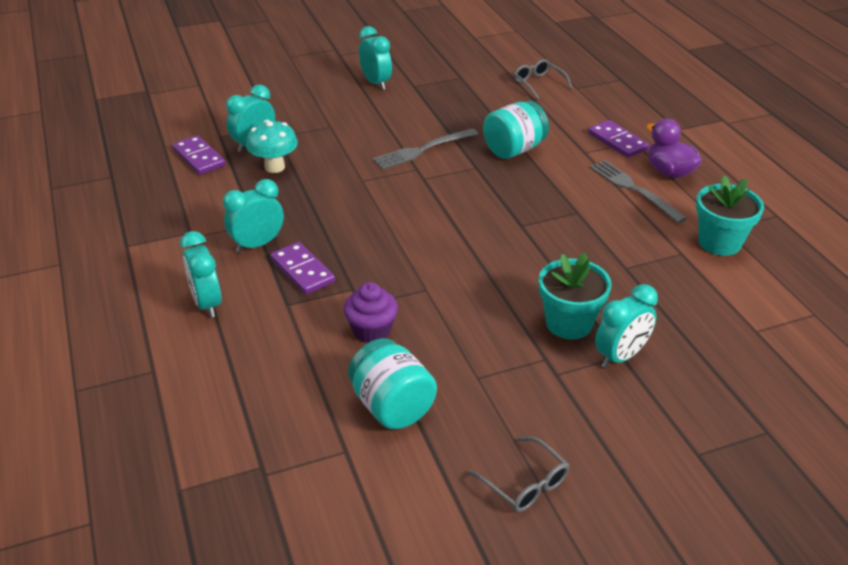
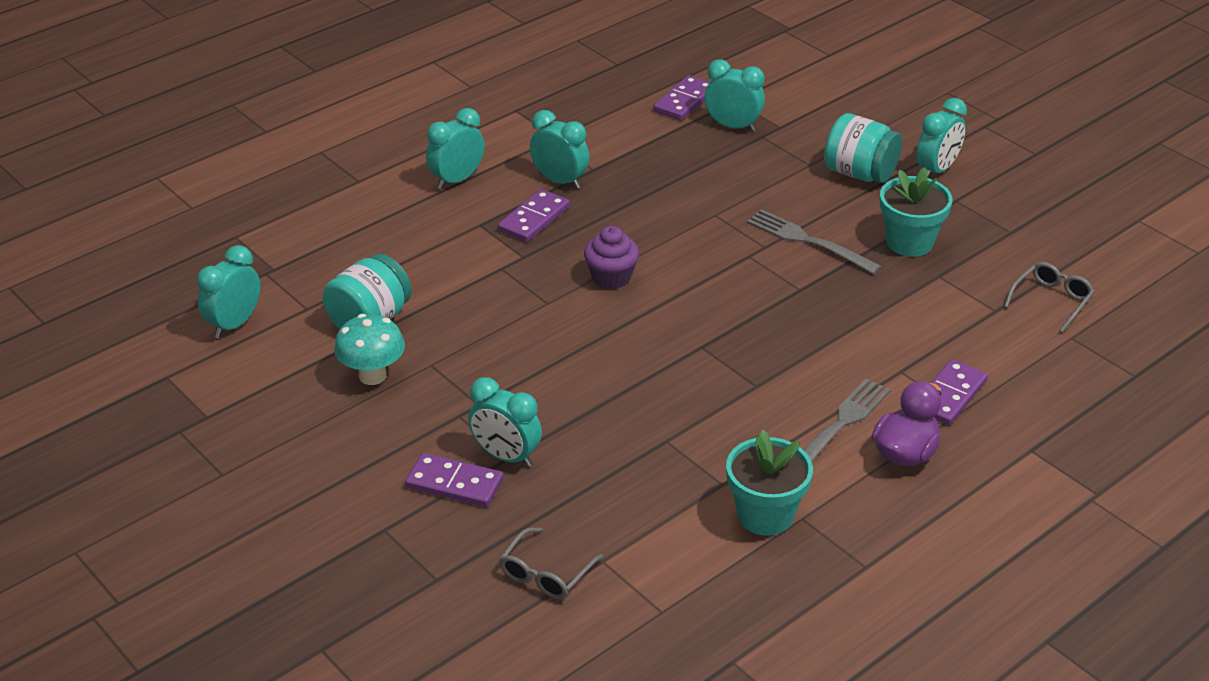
camera: 70 degrees right, 0 degrees up
(274, 167) = (699, 151): turquoise mushroom -> turquoise mushroom (372, 376)
(341, 517) = (234, 324): none -> turquoise clock
(371, 330) = (466, 283): purple cupcake -> purple cupcake (611, 277)
(514, 149) = (861, 311): turquoise jar -> turquoise jar (860, 173)
(525, 484) = (305, 420): grey glasses -> grey glasses (545, 574)
(569, 323) = (542, 411): turquoise flower pot -> turquoise flower pot (909, 242)
(648, 395) = (454, 484): none -> purple domino

